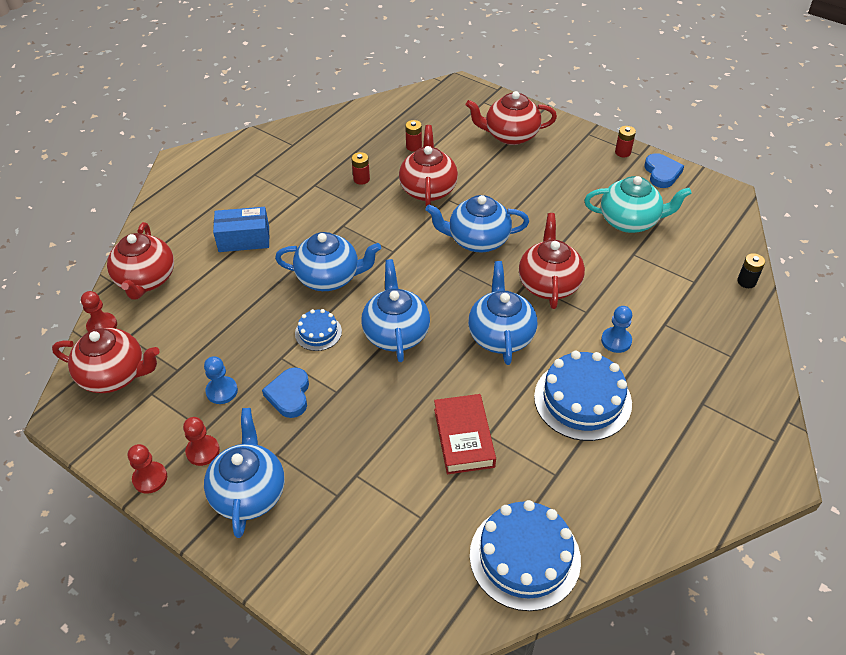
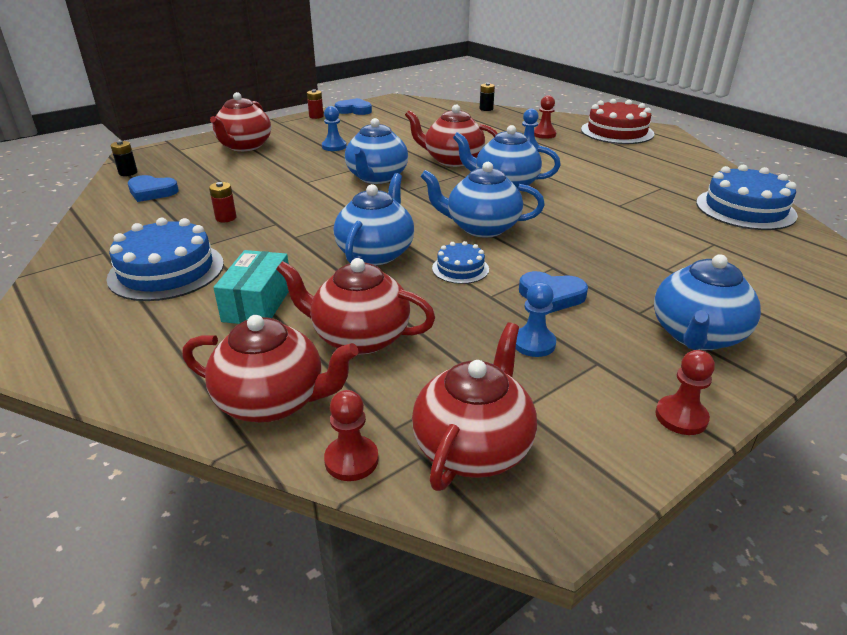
camera: 75 degrees left, 15 degrees down
(203, 451) = (633, 366): red pawn -> red pawn (544, 134)
(244, 239) = (257, 304): blue box -> turquoise box
(249, 493) = (696, 335): blue teapot -> blue teapot turned 75 degrees counterclockwise
(392, 124) = (152, 192): none -> blue heart
(414, 146) = (205, 186): red battery -> none
(422, 97) = (128, 173): none -> black battery
(428, 189) = (282, 188): red teapot -> red teapot (359, 337)
(463, 437) = (621, 215): red book -> none
(542, 191) = (334, 146): none -> blue pawn
(582, 400) = (585, 168): blue cake -> blue cake (166, 271)
(630, 221) = (399, 126): turquoise teapot -> none
(737, 425) = (617, 132): none -> red cake

